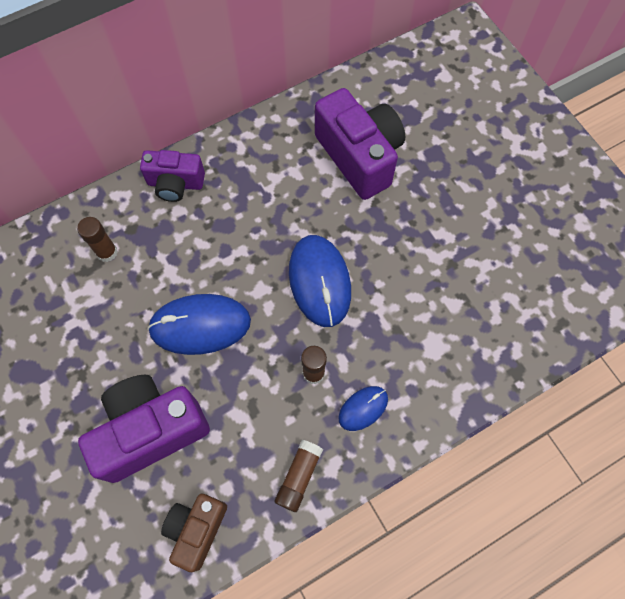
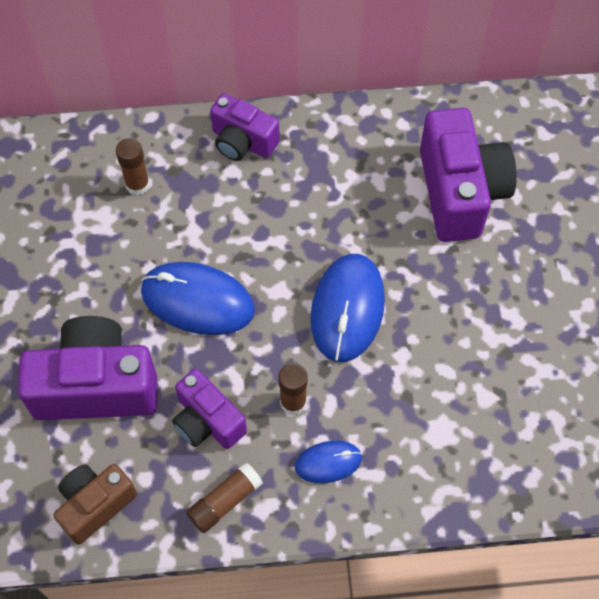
camera: 25 degrees right, 5 degrees down
(254, 418) = (207, 421): none -> purple camera

